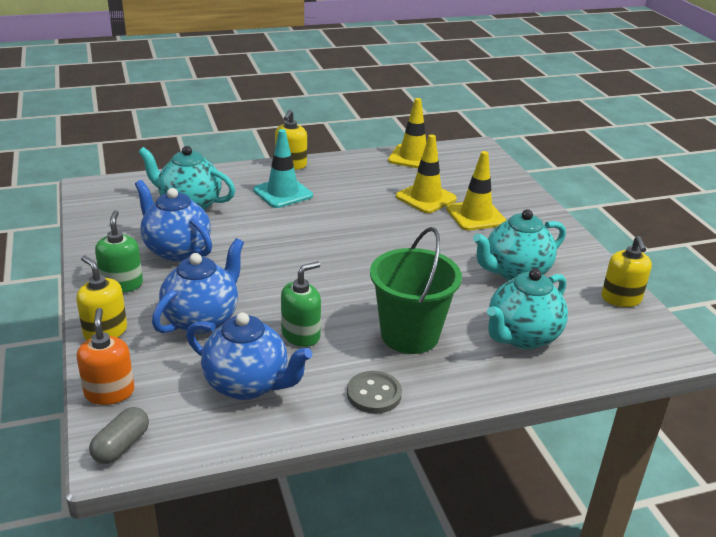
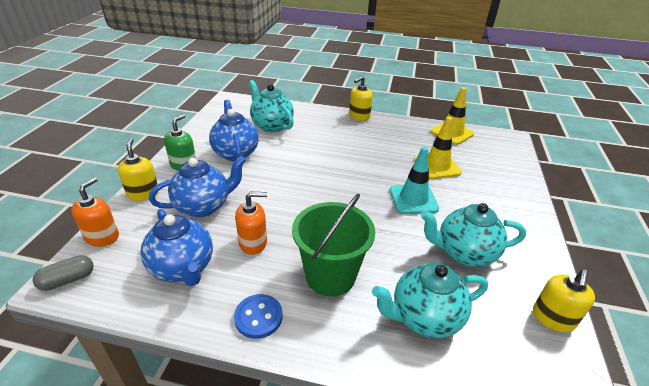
camera: 30 degrees right, 5 degrees up
(283, 193) = (336, 134): turquoise traffic cone -> turquoise traffic cone (413, 199)
(301, 335) = (253, 243): green soap dispenser -> orange soap dispenser
(374, 394) = (258, 317): grey button -> blue button
(476, 216) = (467, 192): yellow traffic cone -> none

